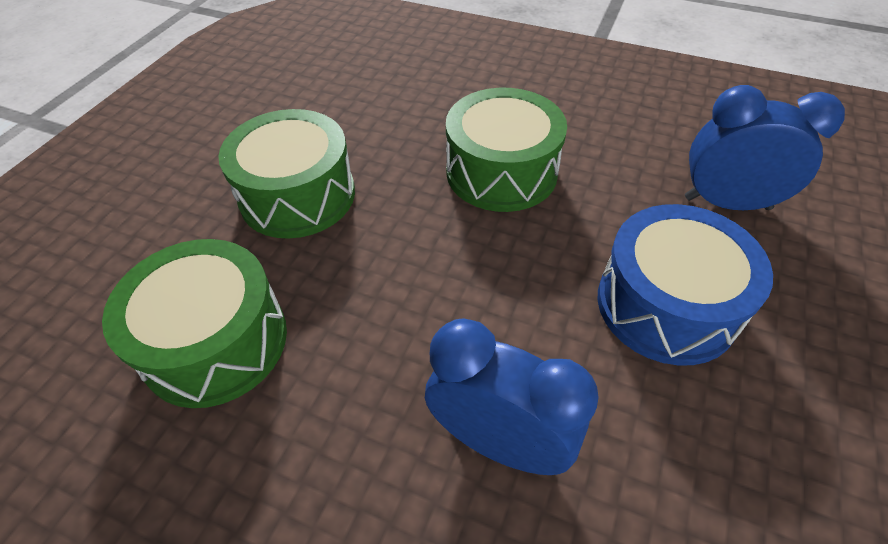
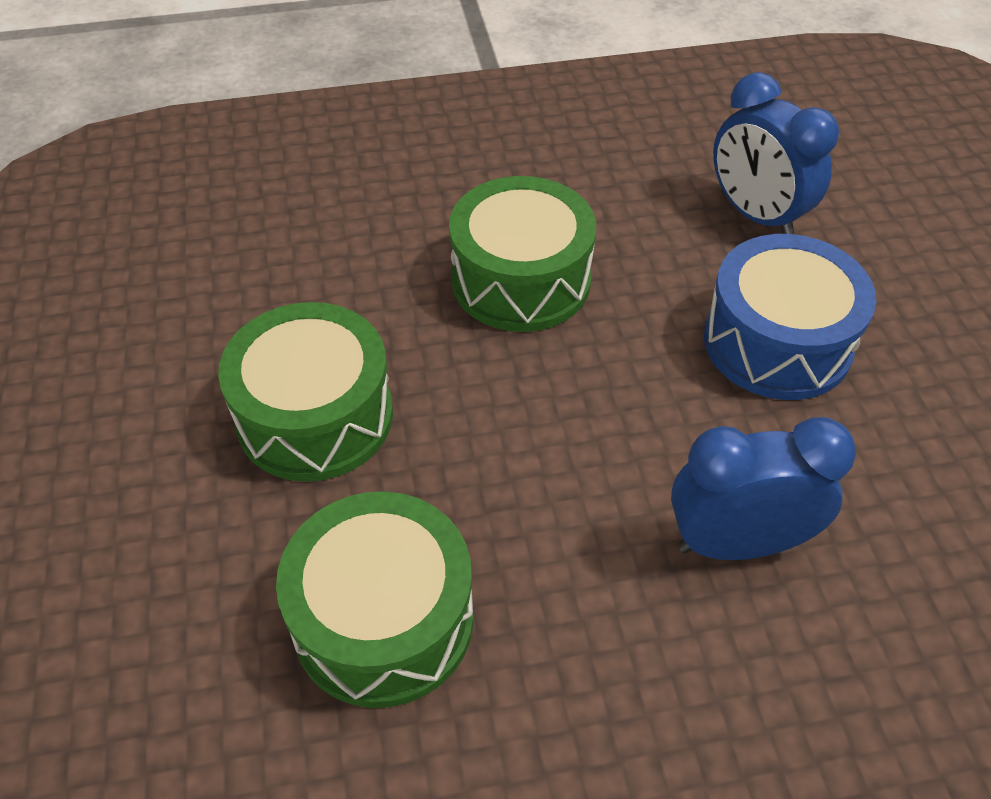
camera: 35 degrees left, 0 degrees up
(727, 203) = (756, 215): blue clock -> blue clock turned 105 degrees counterclockwise

